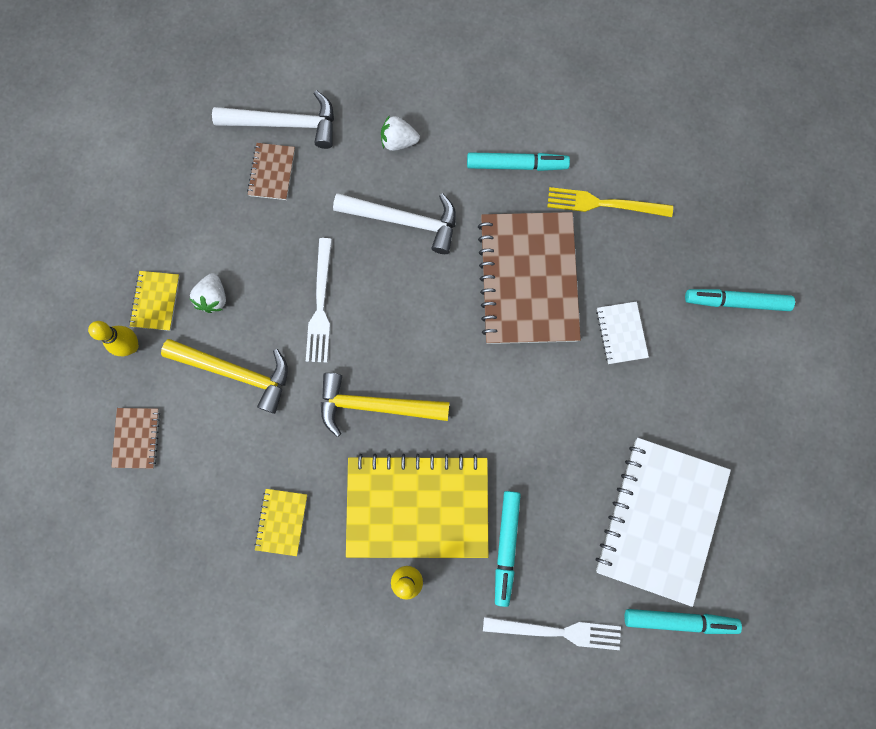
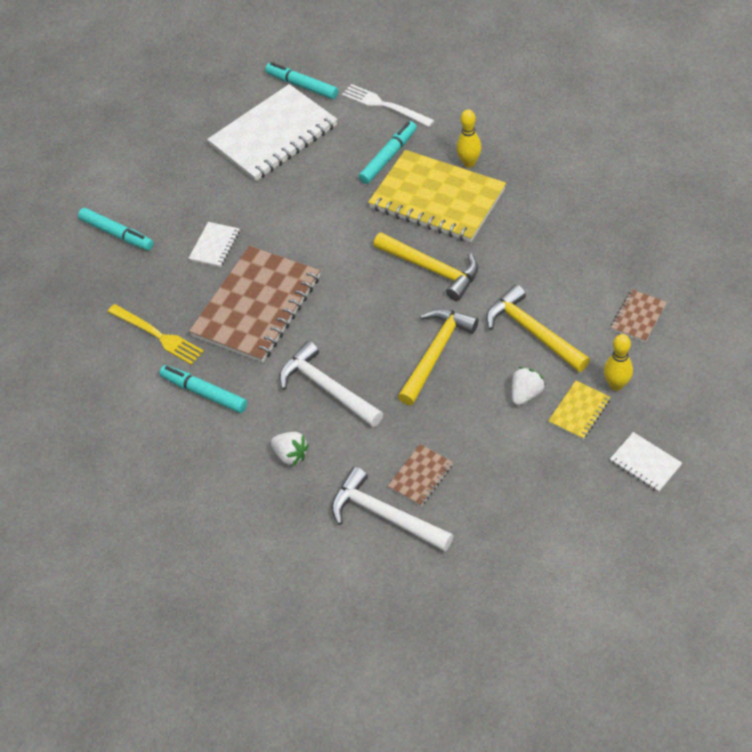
camera: 145 degrees left, 25 degrees down
(76, 273) = (645, 463): none -> white notebook
(282, 522) = (544, 224): yellow notebook -> none
(320, 305) = (436, 353): white fork -> yellow hammer

